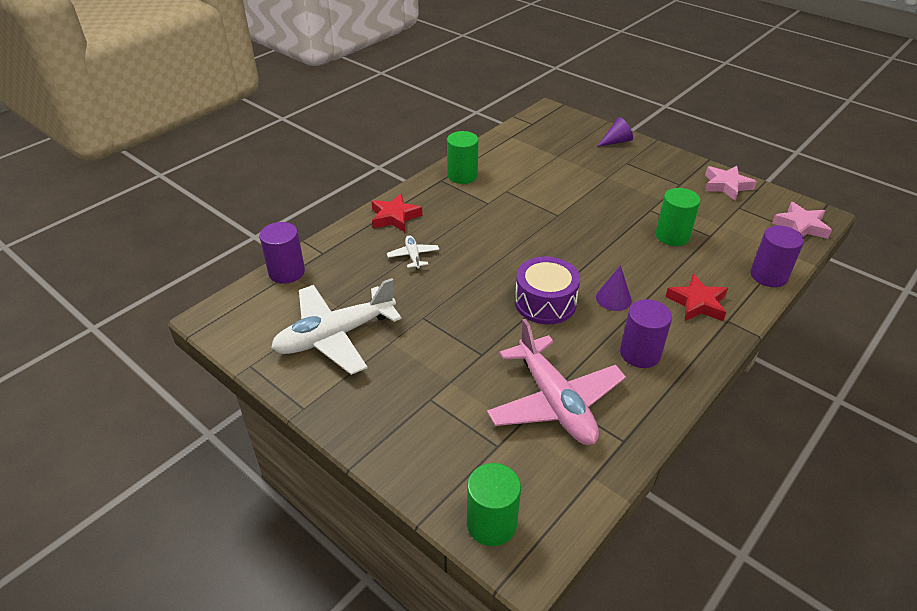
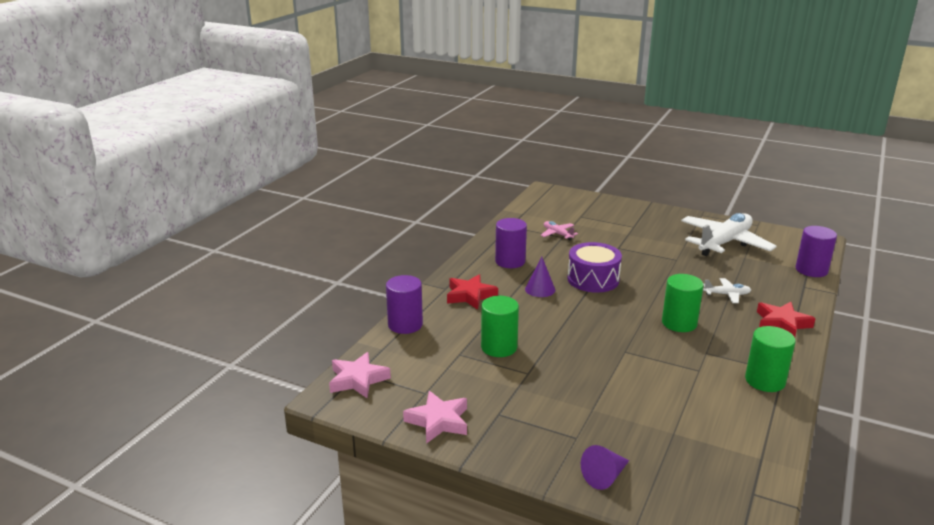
camera: 165 degrees right, 15 degrees down
(413, 256) = (727, 295): white plane -> white plane turned 60 degrees counterclockwise
(491, 523) = (567, 196): green cylinder -> green cylinder (679, 323)
(554, 402) = (557, 234): pink plane -> pink plane, size x0.44

